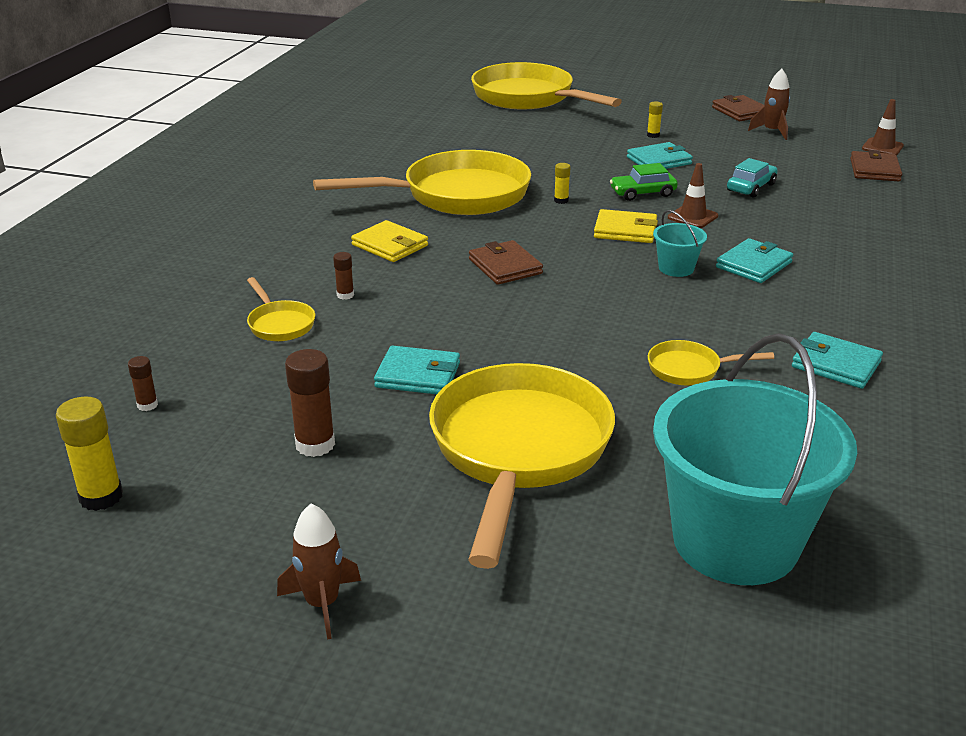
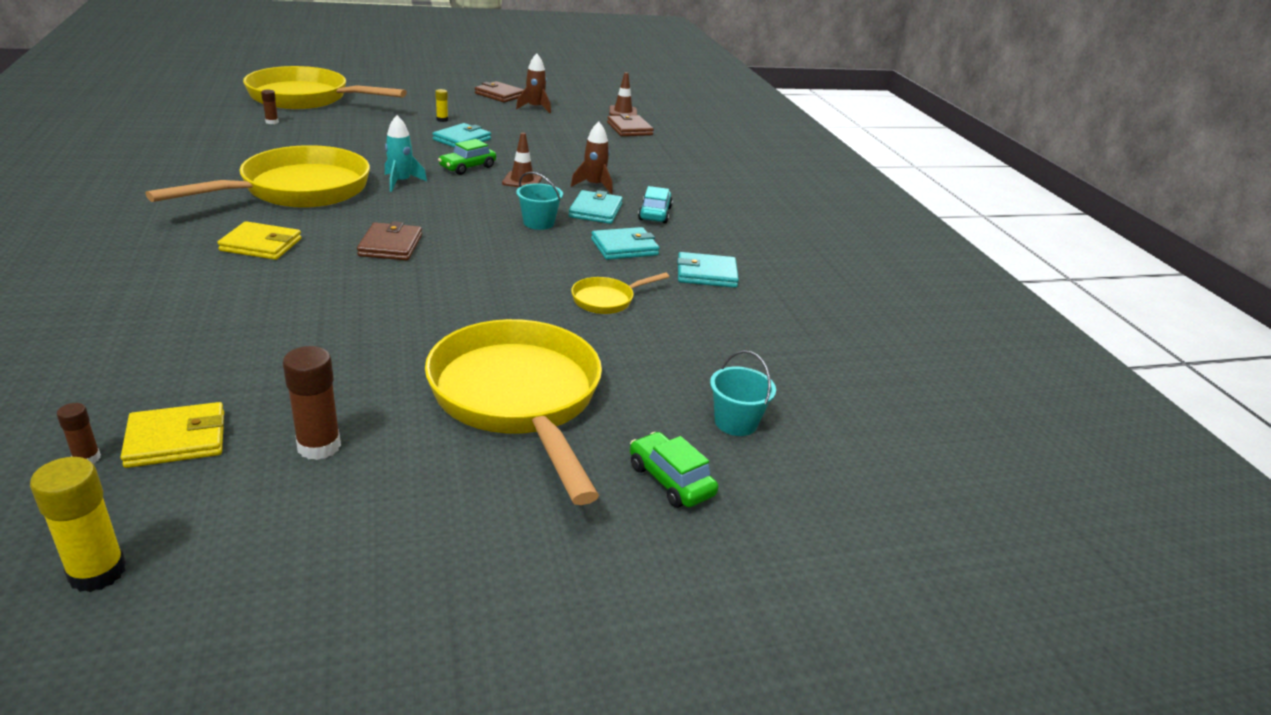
camera: 35 degrees left, 0 degrees up
(280, 324) = (192, 340): yellow pan -> none
(322, 603) = (437, 592): brown rocket -> brown rocket (594, 185)
(345, 295) = (247, 299): brown glue stick -> brown glue stick (272, 122)
(418, 375) = (377, 356): turquoise wallet -> turquoise wallet (624, 247)
(505, 266) = (390, 245): brown wallet -> brown wallet turned 60 degrees clockwise
(561, 200) = (401, 182): yellow glue stick -> turquoise rocket
(612, 578) = (670, 480): none -> green car
(625, 230) = (475, 199): yellow wallet -> yellow wallet (176, 439)
(735, 541) = (735, 422): turquoise bucket -> turquoise bucket, size x0.41
(751, 187) = (550, 152): turquoise car -> turquoise car (654, 213)

